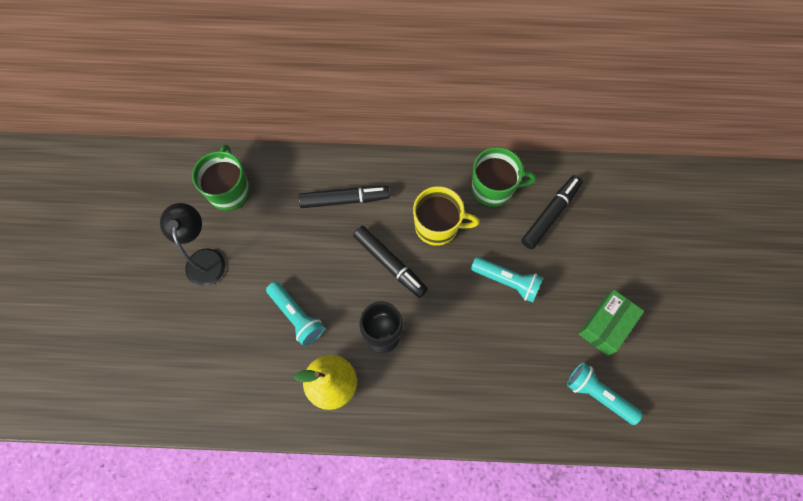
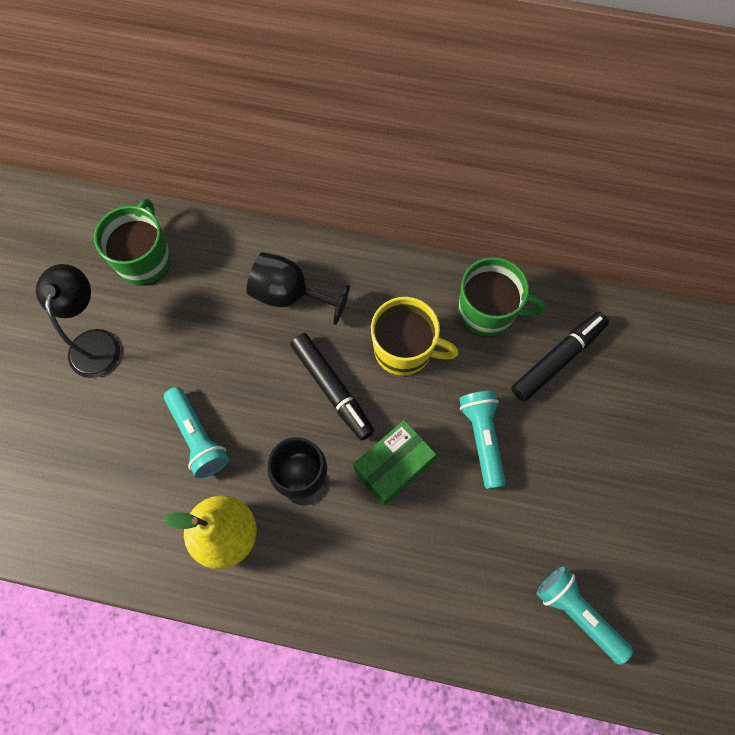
camera: 10 degrees right, 0 degrees up
(344, 199) = (289, 295): black marker -> black goblet
(507, 281) = (482, 438): turquoise flashlight -> turquoise flashlight turned 135 degrees counterclockwise
(606, 325) = (606, 521): green box -> green box (393, 466)

